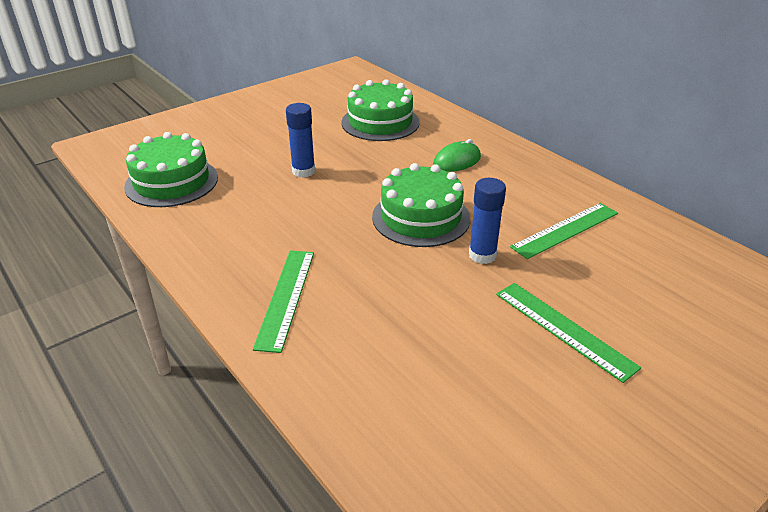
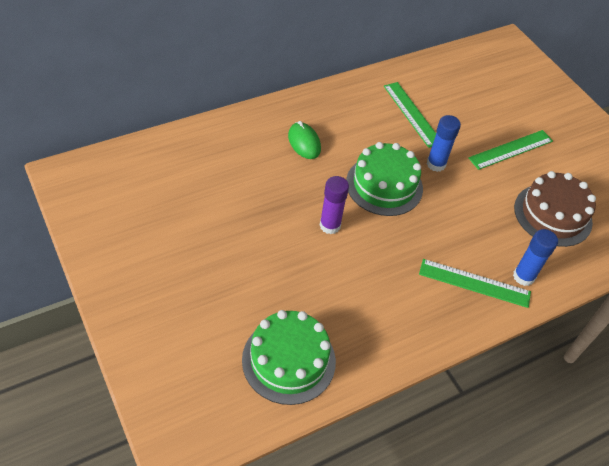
camera: 85 degrees left, 15 degrees up
(303, 171) = (294, 250): blue glue stick -> blue glue stick (523, 276)
(343, 187) = (330, 225): none -> purple glue stick
(380, 122) = (214, 176): green cake -> none
(443, 381) = (552, 215): none -> brown cake

